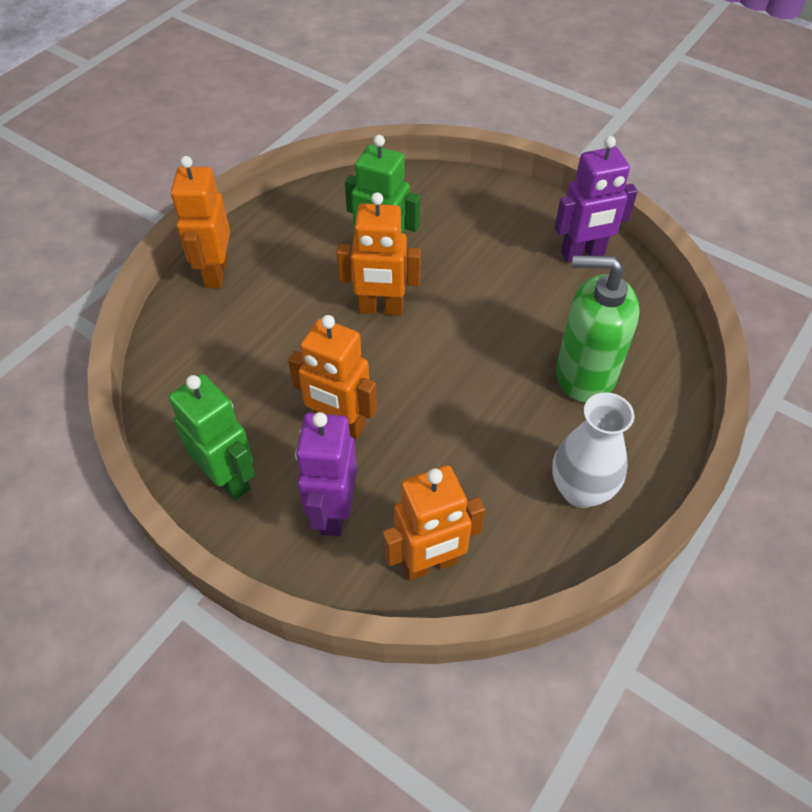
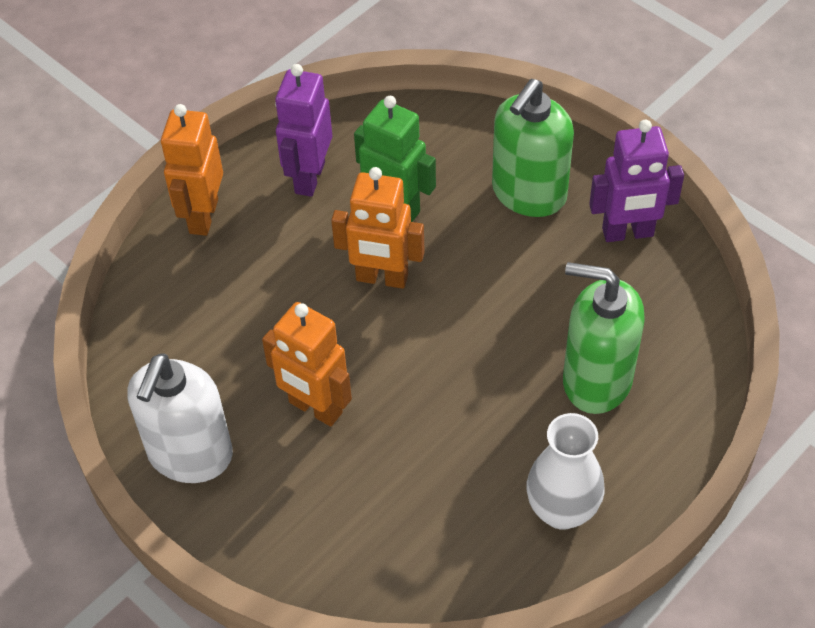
camera: 10 degrees right, 0 degrees up
(228, 478) = (190, 455): green robot -> white soap dispenser
(333, 512) = (294, 503): purple robot -> purple robot (309, 177)
(430, 564) = (386, 569): orange robot -> none
(493, 231) = (528, 193): none -> green soap dispenser

